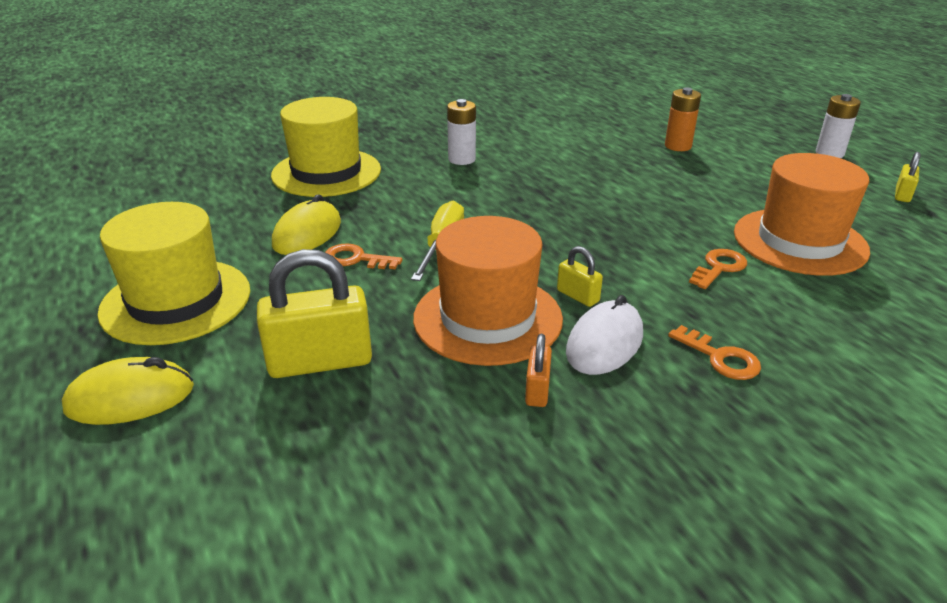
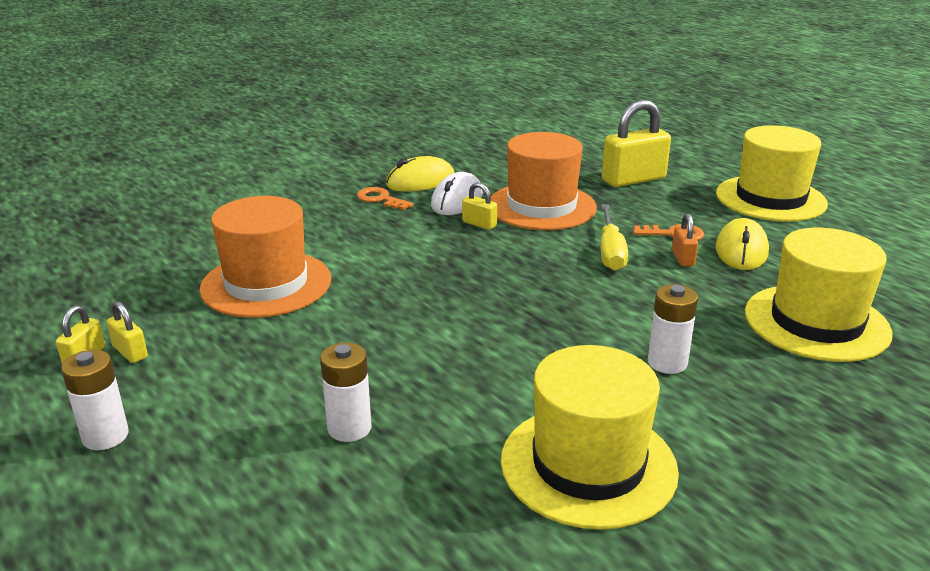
camera: 170 degrees right, 5 degrees down
(130, 398) = (719, 160): yellow mouse -> yellow mouse (420, 181)
(537, 390) = (495, 178): orange padlock -> orange padlock (683, 258)
(540, 125) = (588, 465): none -> yellow hat
(678, 146) = (349, 428): orange battery -> white battery
(719, 268) = (358, 253): orange key -> none
(869, 195) = (130, 352): none -> yellow padlock

